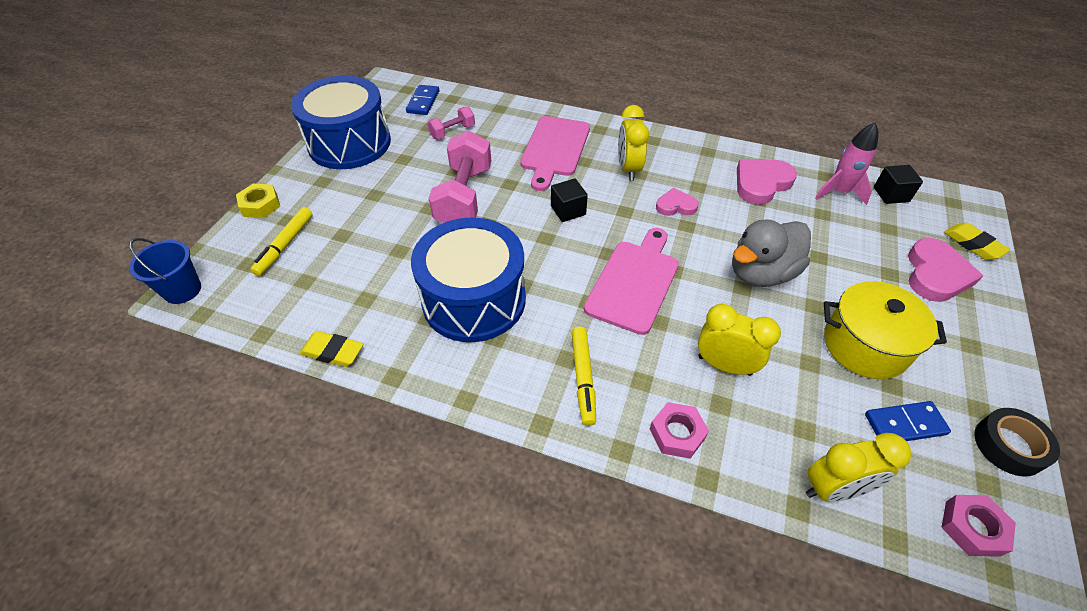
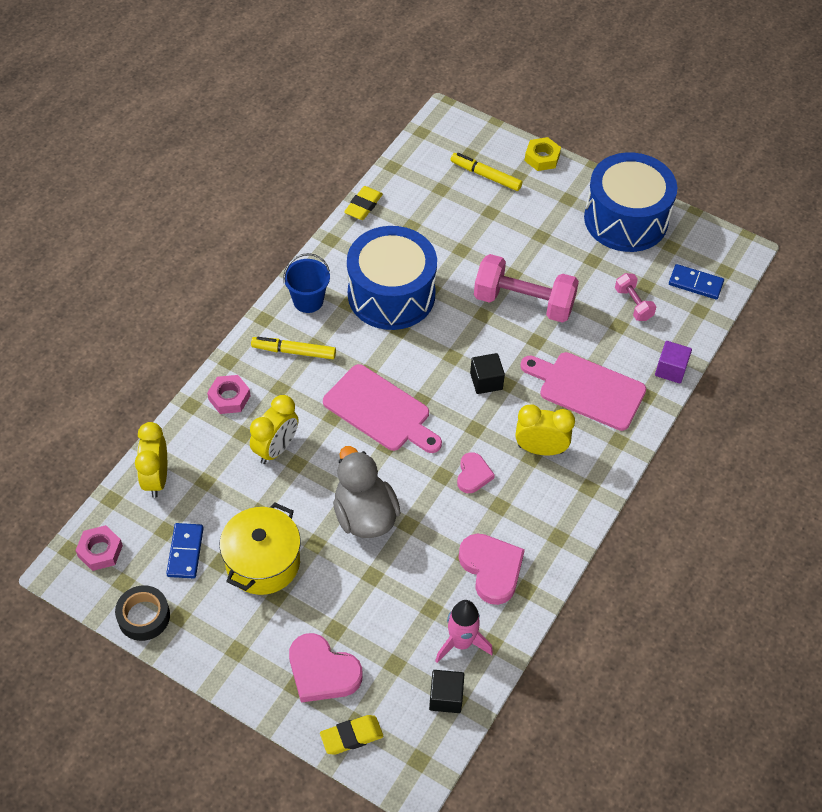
camera: 100 degrees right, 5 degrees up
(182, 290) = (449, 119): blue bucket -> blue bucket (308, 301)
(518, 108) = (670, 370): none -> purple cube

